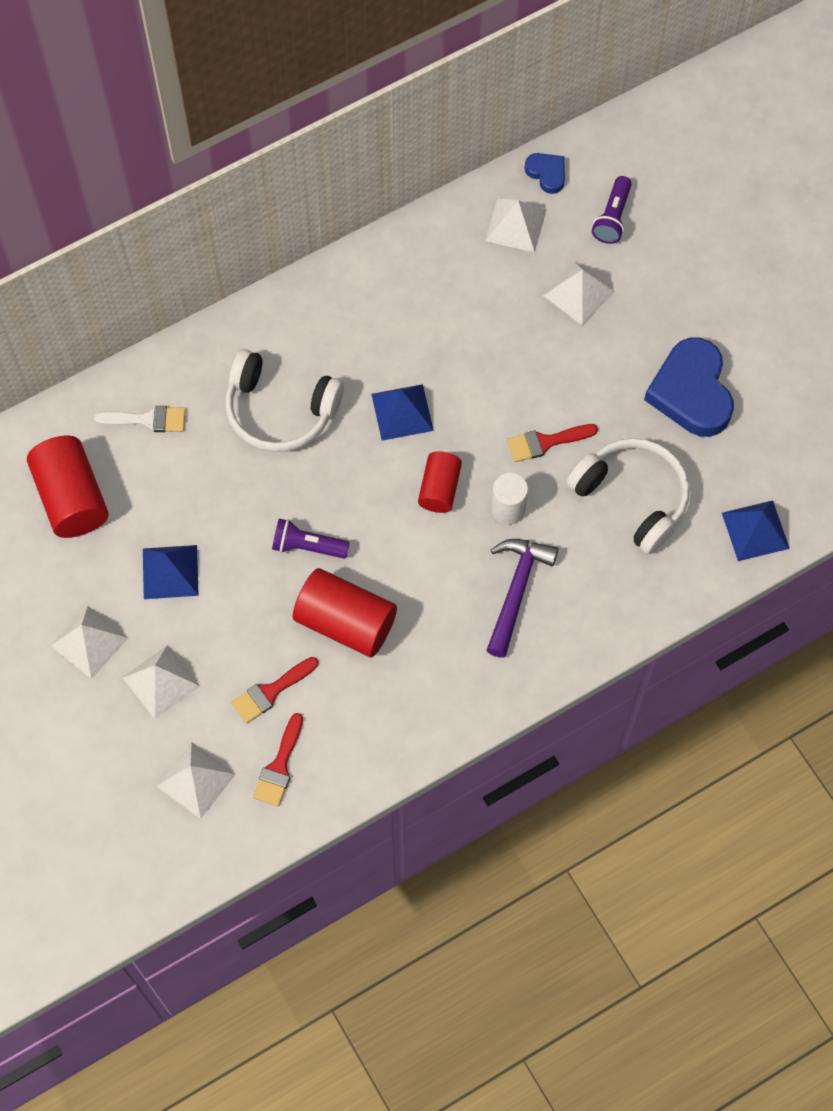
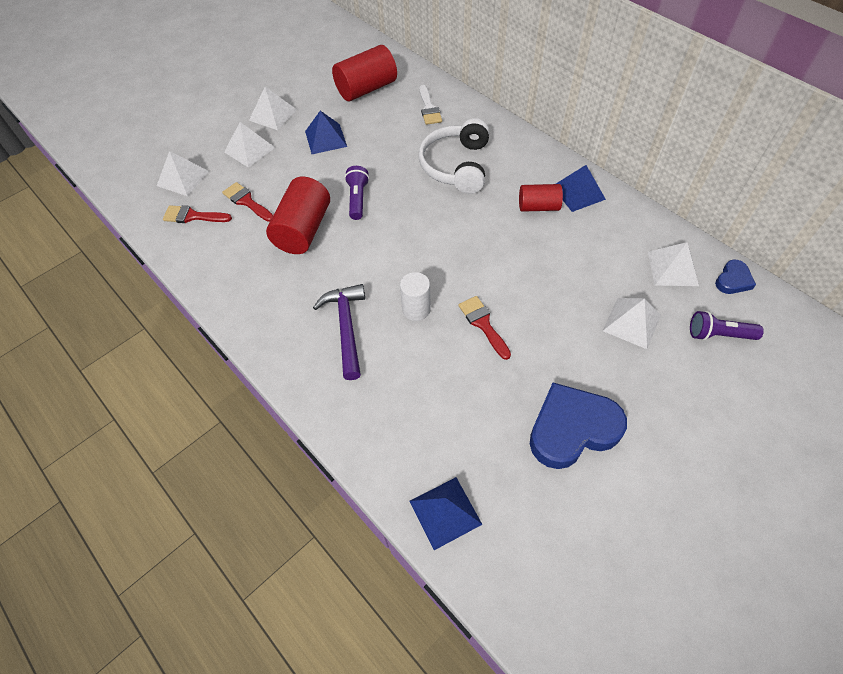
camera: 80 degrees right, 10 degrees down
(402, 412) = (478, 229): blue pyramid -> blue pyramid (578, 192)
(439, 489) = (422, 263): red cylinder -> red cylinder (538, 207)
(516, 590) = (346, 327): purple hammer -> purple hammer turned 105 degrees counterclockwise
(633, 497) = (451, 398): white headphones -> none

